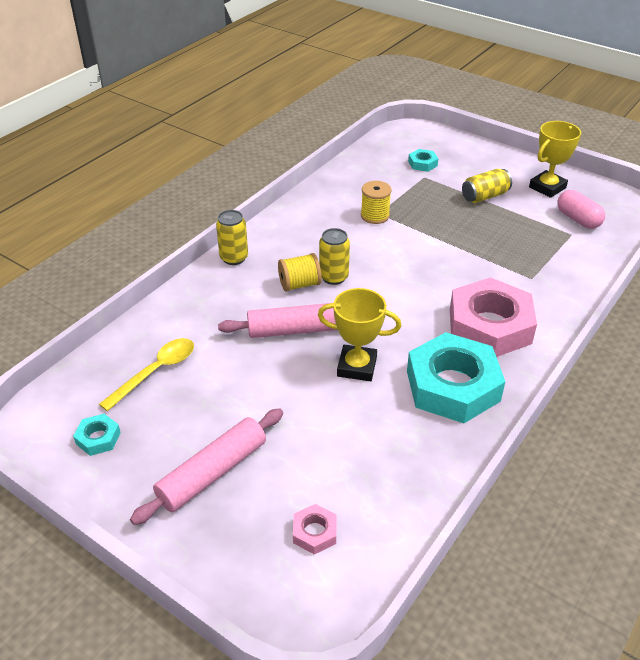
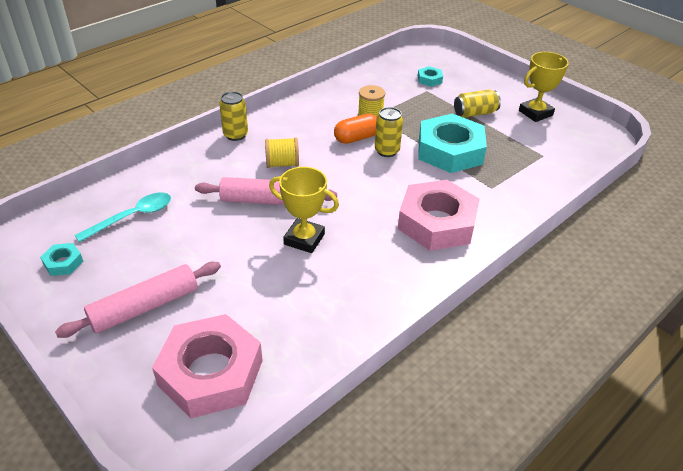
camera: 10 degrees right, 0 degrees up
(156, 372) = (132, 217): yellow spoon -> turquoise spoon
(314, 532) = (210, 372): pink nut -> pink nut, size x2.36
(334, 277) = (314, 162): yellow can -> yellow can (387, 151)
(369, 243) = (356, 138): none -> orange capsule
(452, 386) = (383, 268): turquoise nut -> turquoise nut (450, 151)
(578, 219) = (553, 144): pink capsule -> none

